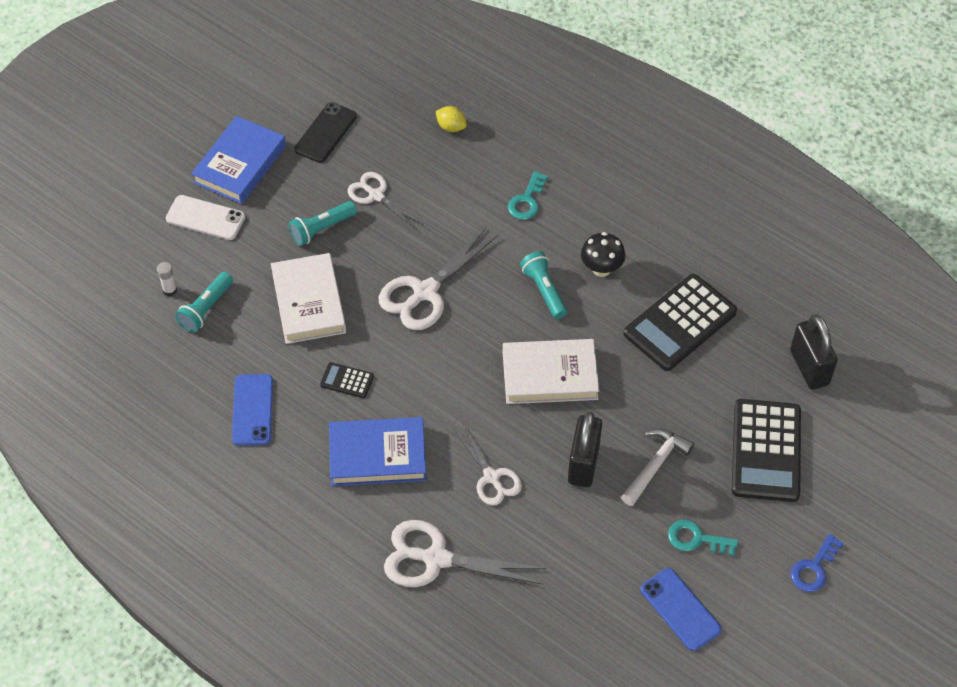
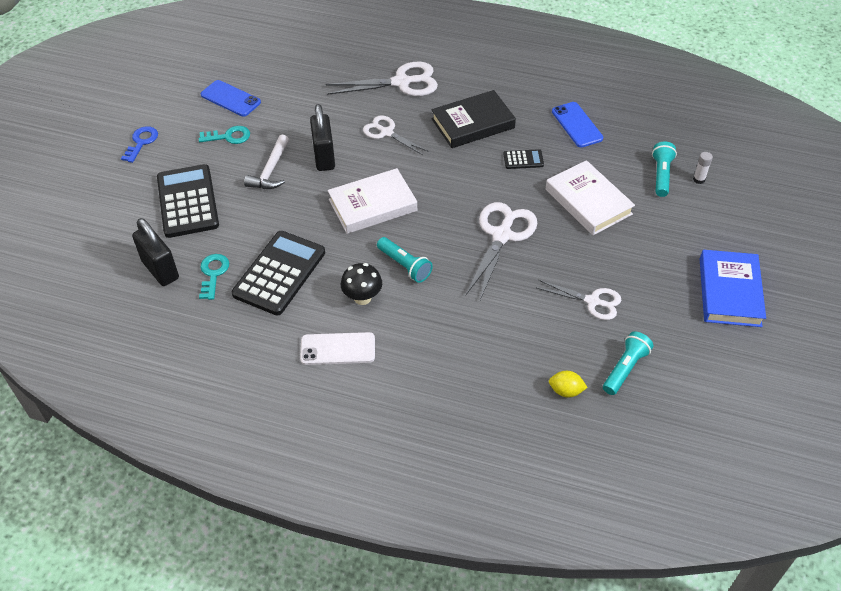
camera: 160 degrees right, 5 degrees down
(205, 218) = (719, 239): white phone -> white phone (337, 349)
(322, 229) = (618, 259): turquoise flashlight -> turquoise flashlight (625, 369)
(325, 133) = (678, 346): black phone -> none
(377, 455) = (473, 123): blue book -> black book
(527, 200) = (455, 339): turquoise key -> turquoise key (213, 274)

